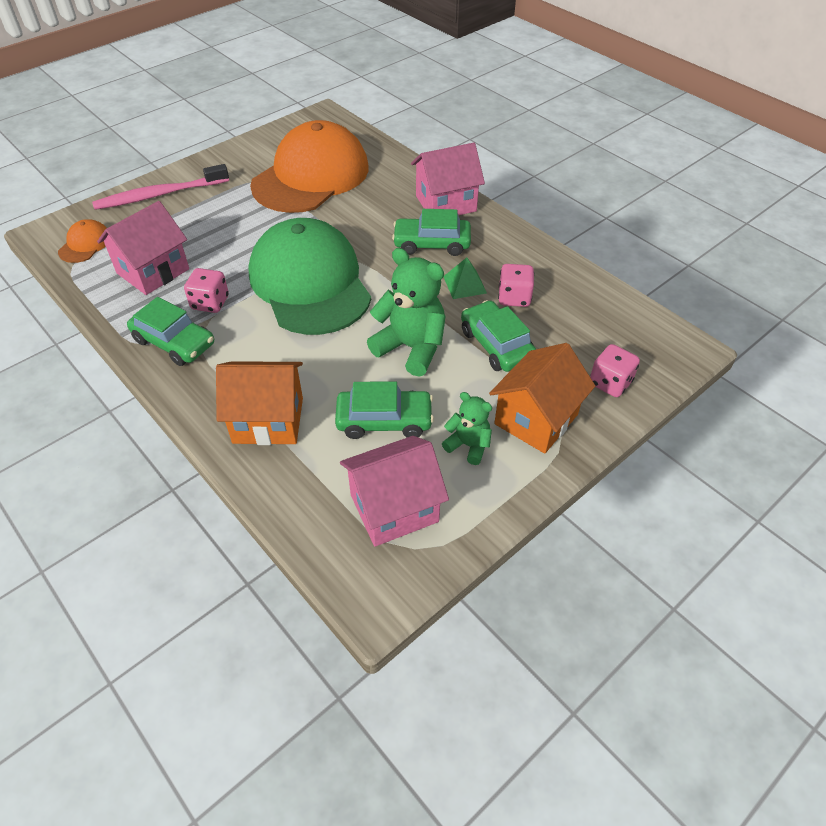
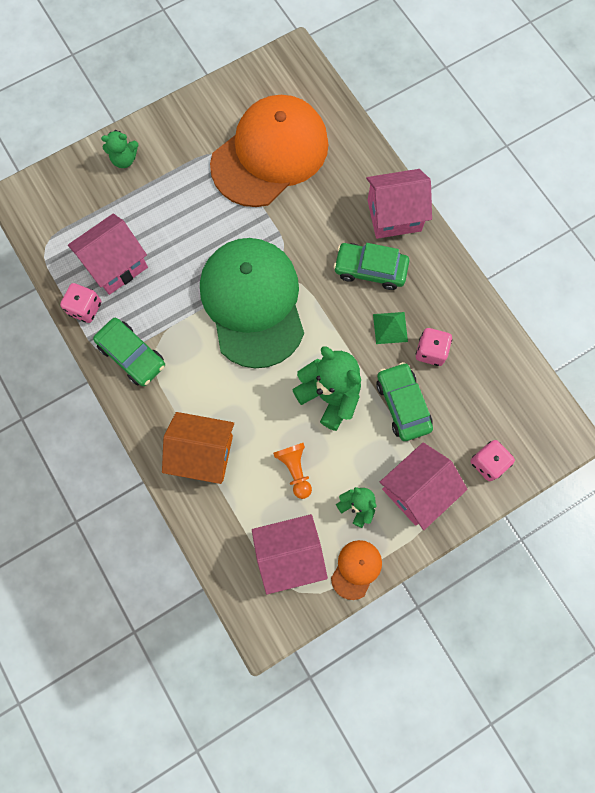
camera: 10 degrees right, 25 degrees up
(85, 244) = (56, 219): orange cap -> orange cap (356, 569)
(160, 195) = (124, 159): pink toothbrush -> green teddy bear
(210, 303) = (164, 313): pink dice -> pink dice (85, 308)
(384, 420) = (295, 470): green car -> orange pawn
(536, 419) = (417, 490): orange house -> pink house

